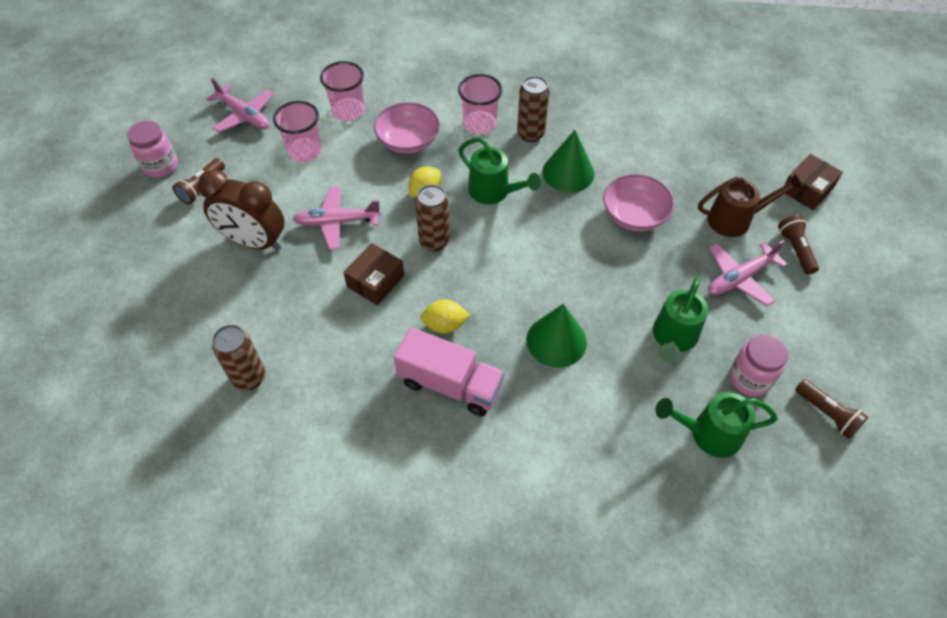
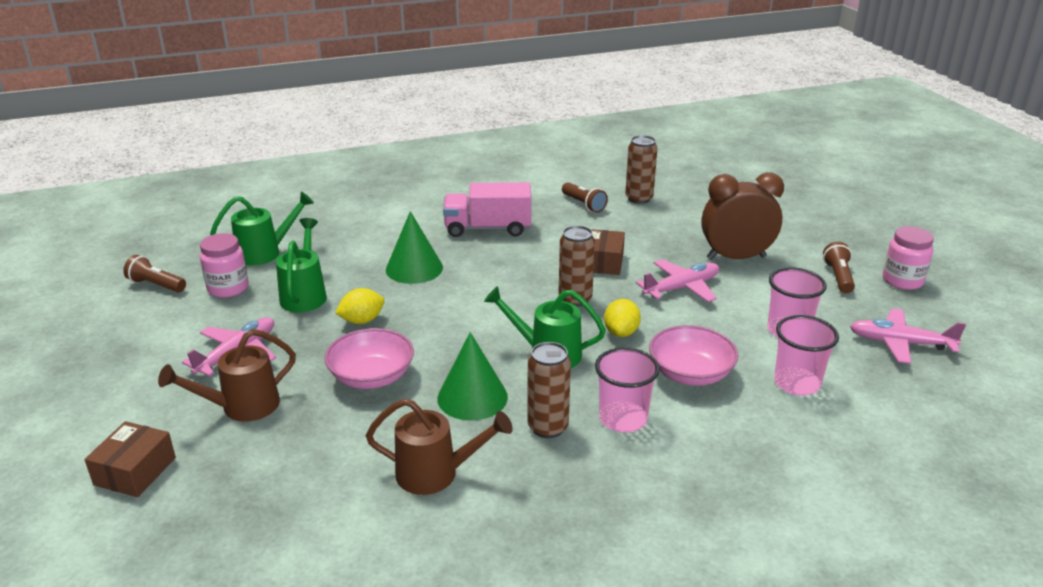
camera: 155 degrees right, 25 degrees down
(445, 325) = (518, 254): yellow lemon -> yellow lemon (362, 321)
(614, 126) = (436, 474): none -> brown watering can
(795, 250) = (165, 396): brown flashlight -> brown flashlight (583, 204)

